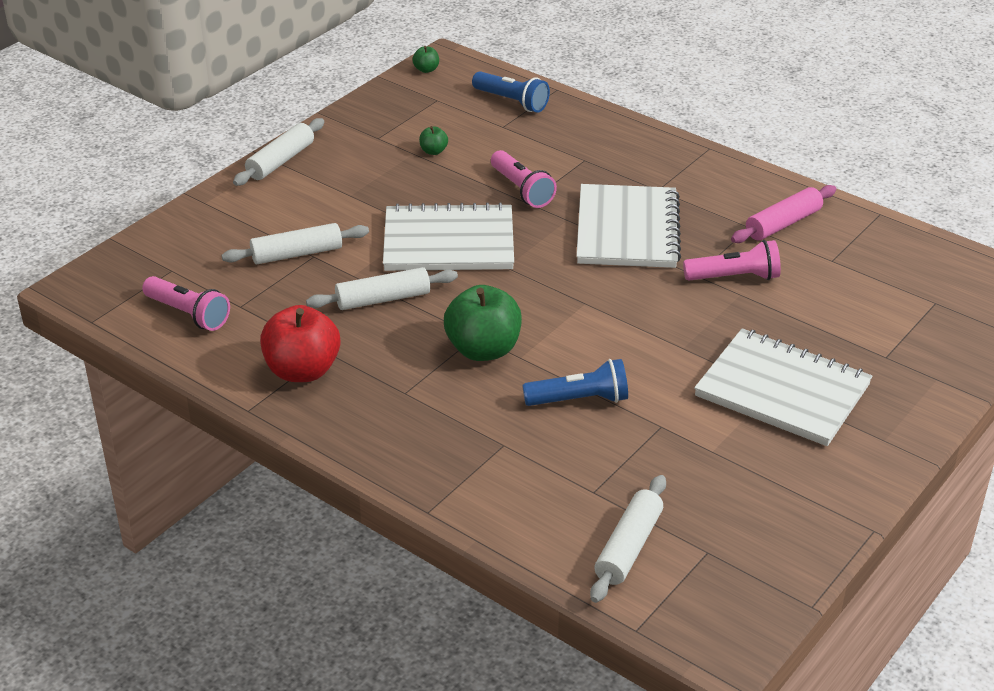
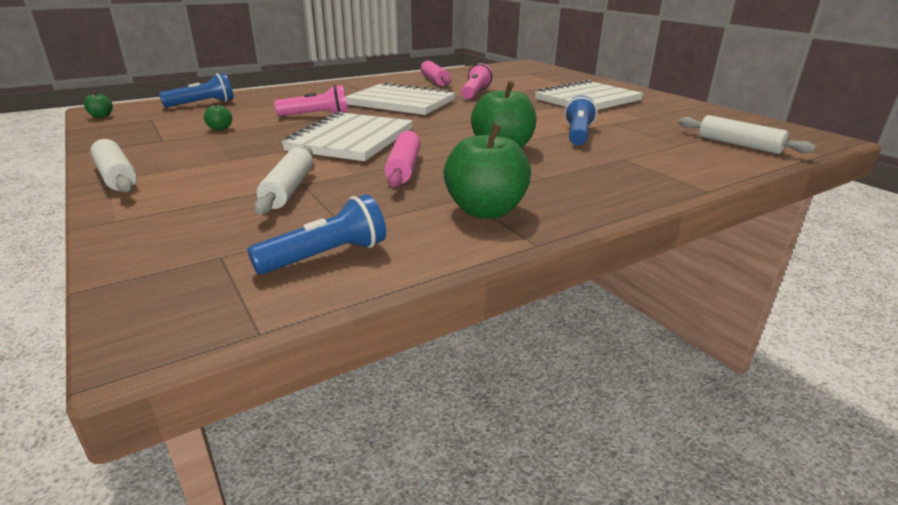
camera: 70 degrees left, 10 degrees down
(188, 314) = (326, 256): pink flashlight -> blue flashlight
(302, 370) = (485, 211): red apple -> green apple
(383, 299) = (403, 168): white rolling pin -> pink rolling pin

